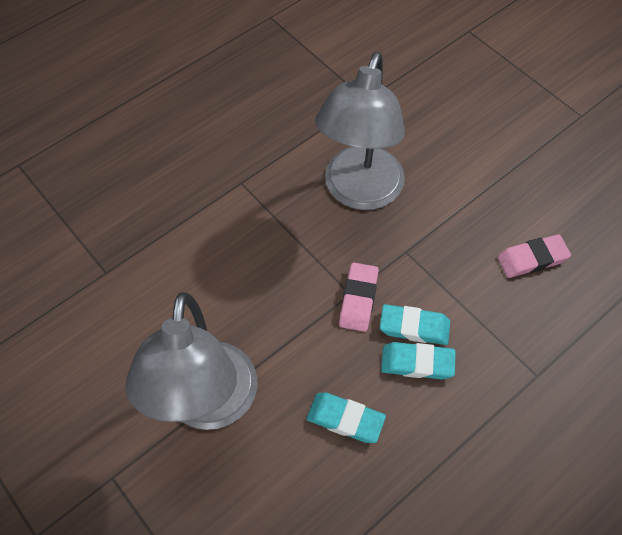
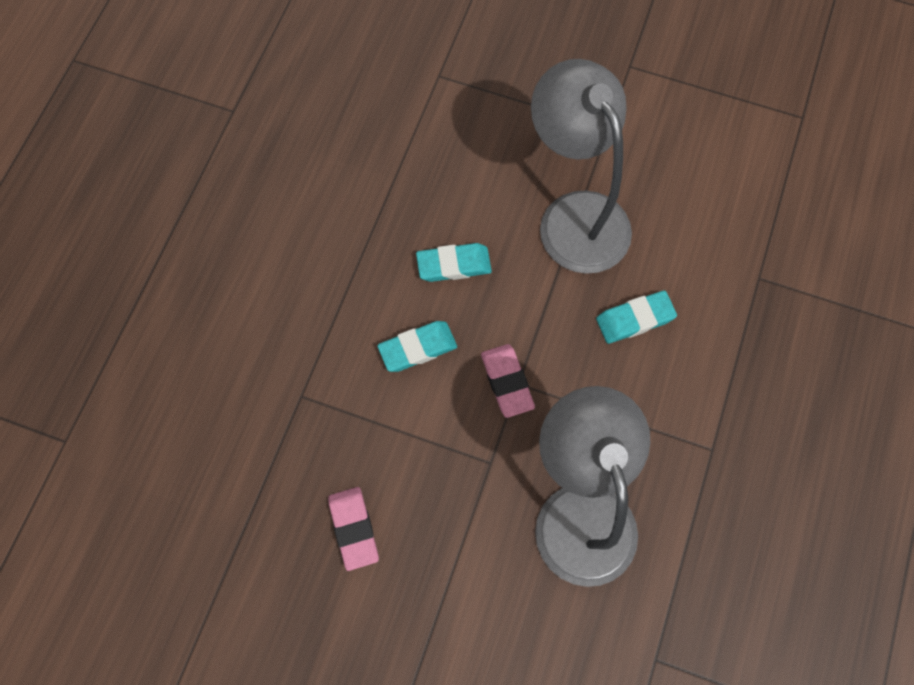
camera: 150 degrees right, 10 degrees up
(414, 327) = (438, 382): turquoise eraser -> turquoise eraser (635, 319)
(532, 259) = (354, 529): pink eraser -> pink eraser turned 60 degrees counterclockwise

